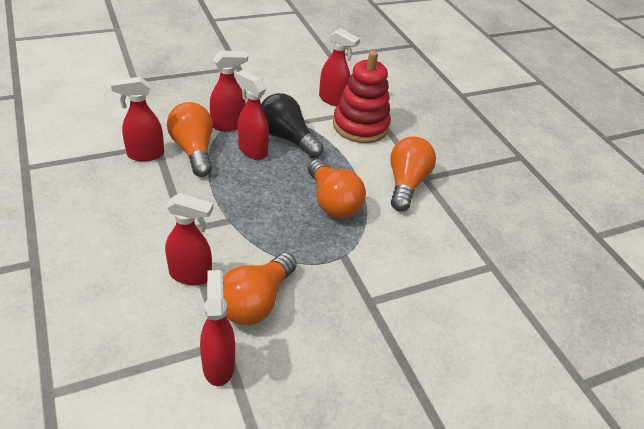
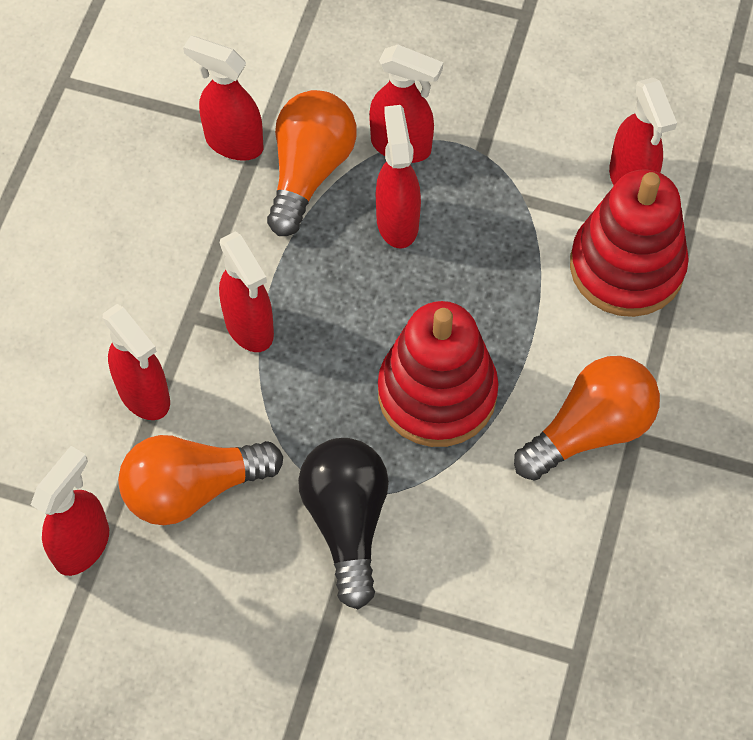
camera: 45 degrees right, 20 degrees up
(221, 220) = (249, 327): none -> red spray bottle
(287, 138) = (475, 224): black light bulb -> black light bulb (347, 521)
(332, 202) = (437, 393): orange light bulb -> red stacking toy

